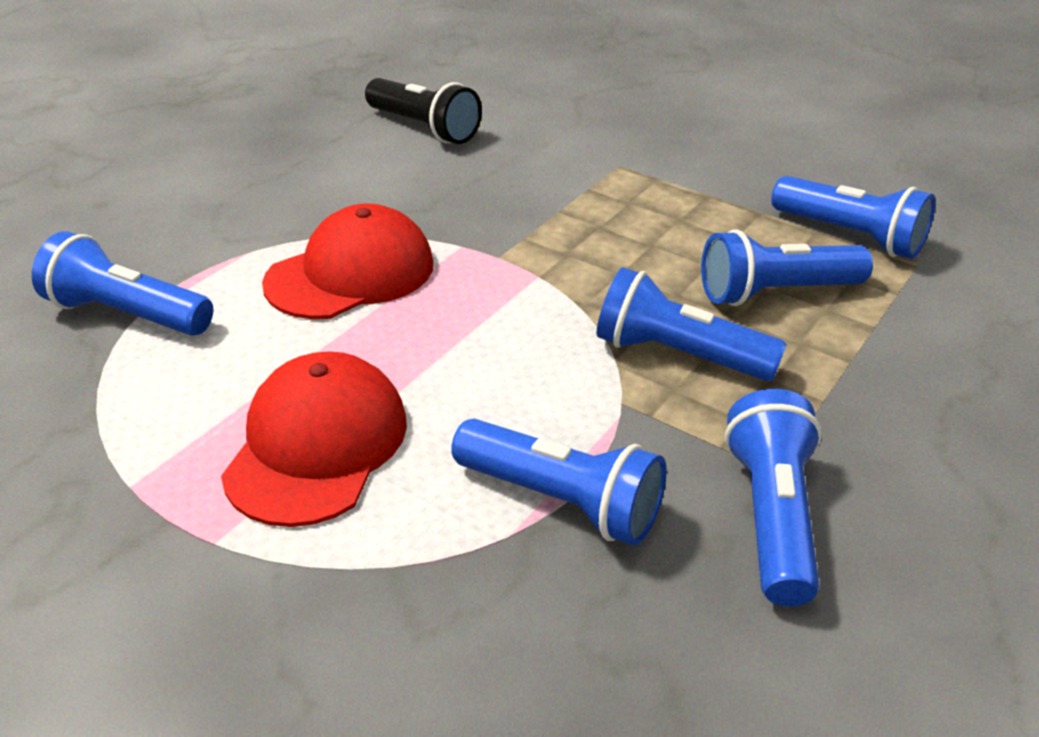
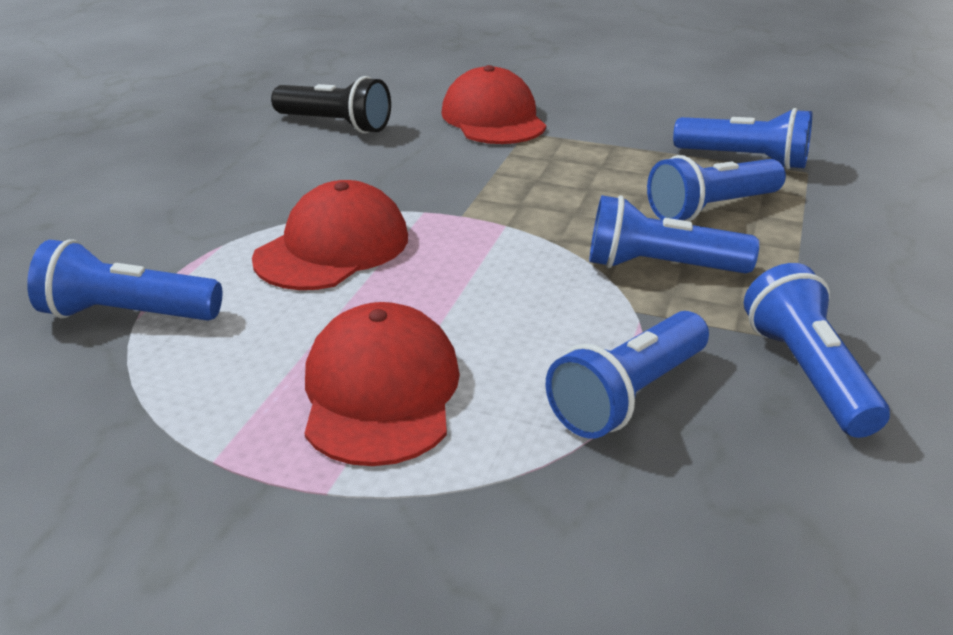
camera: 15 degrees left, 5 degrees down
(561, 501) = (628, 395): blue flashlight -> blue flashlight turned 120 degrees clockwise
(592, 143) = (493, 118): none -> red cap

